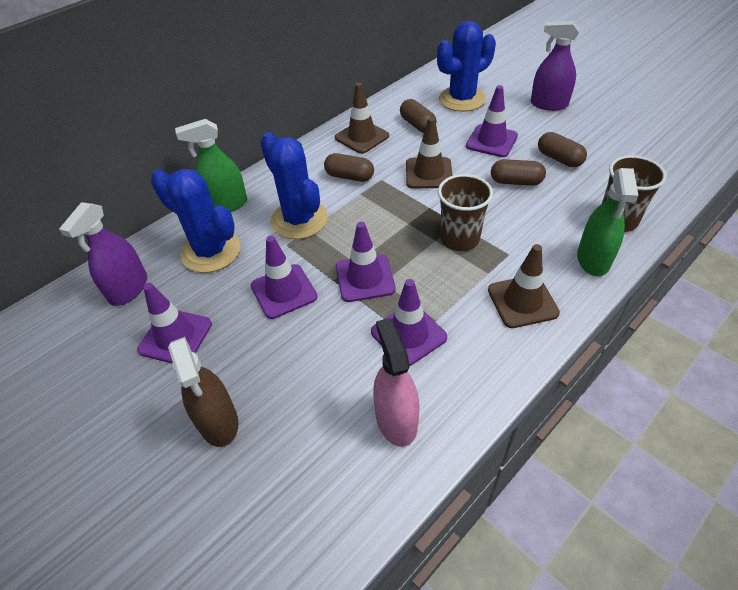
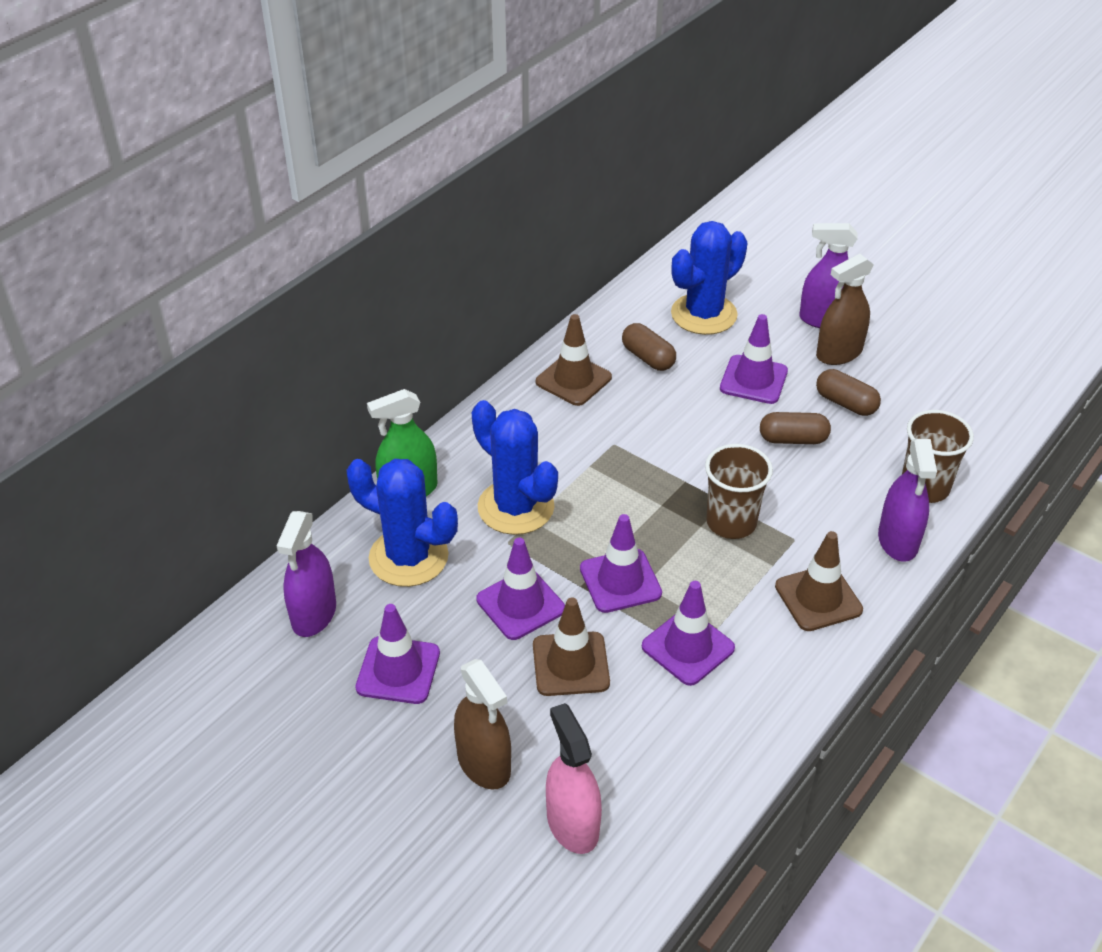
camera: 10 degrees left, 5 degrees down
(349, 176) = (569, 441): brown capsule -> none
(396, 420) = (691, 744): pink spray bottle -> pink spray bottle (572, 824)
(428, 173) = (676, 432): brown traffic cone -> brown traffic cone (570, 664)
(557, 126) = (839, 353): none -> brown spray bottle
(593, 260) = (898, 541): green spray bottle -> purple spray bottle

